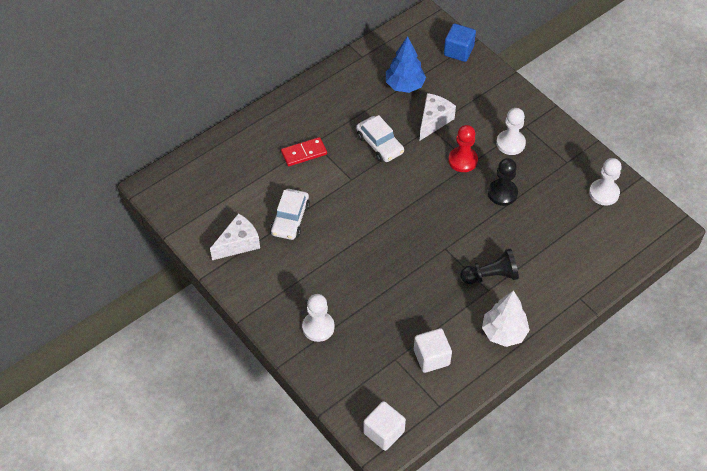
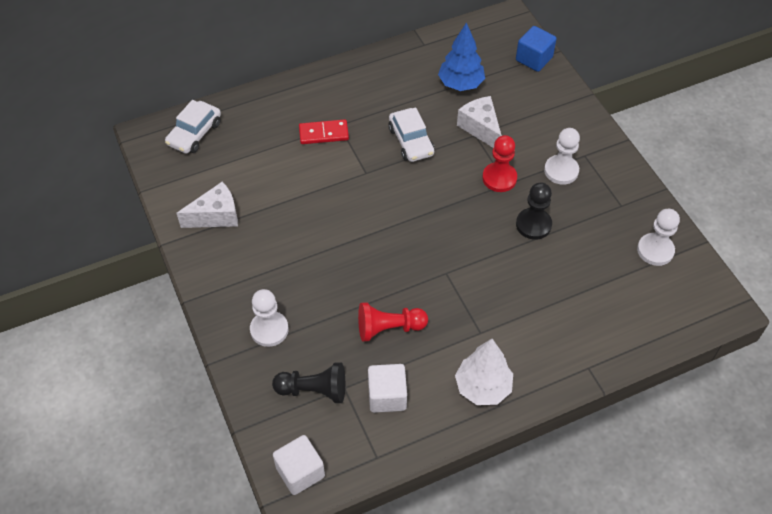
camera: 15 degrees right, 0 degrees up
(290, 219) = (282, 202): white car -> white car (194, 133)
(414, 303) = (389, 328): none -> red pawn
(433, 121) = (480, 128): white cheese -> white cheese turned 75 degrees counterclockwise
(491, 276) = (489, 316): black pawn -> black pawn (314, 390)

